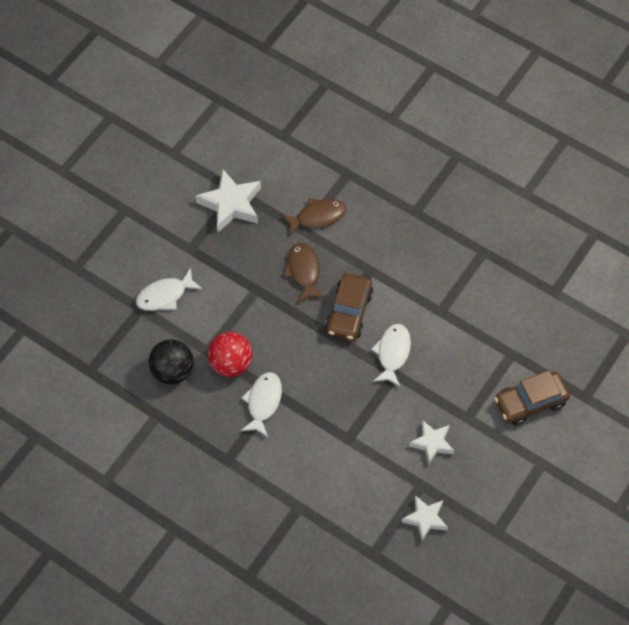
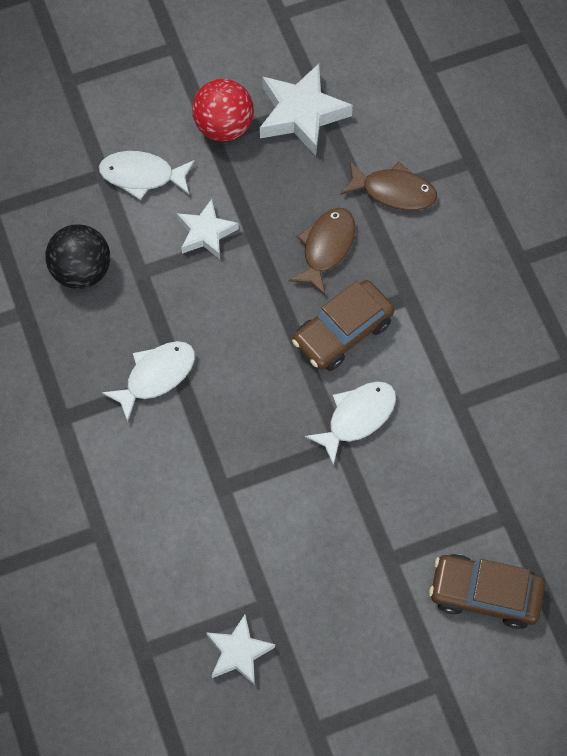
camera: 35 degrees right, 5 degrees up
(231, 363) = (154, 305): red ball -> red ball (224, 126)
(432, 443) = (320, 562): white star -> white star (206, 233)

